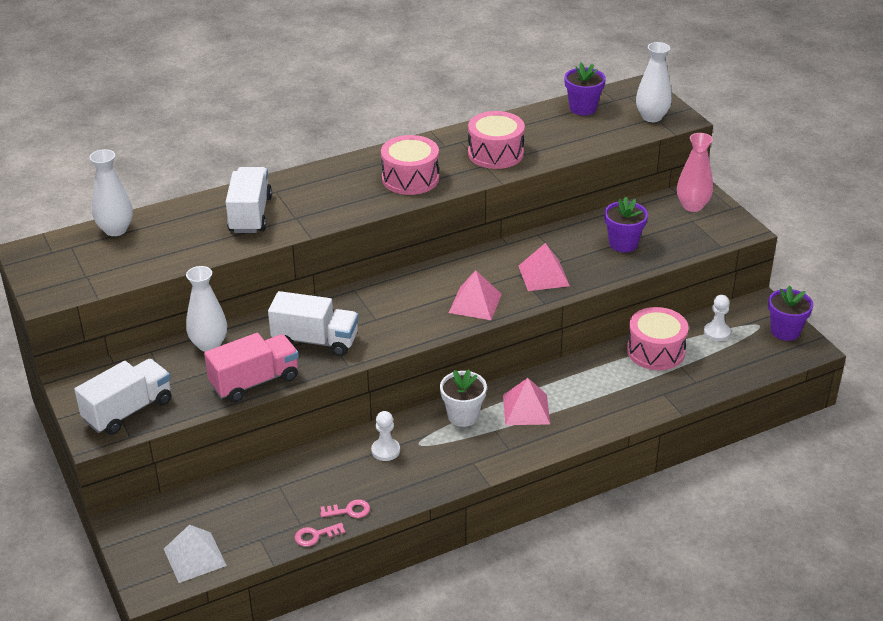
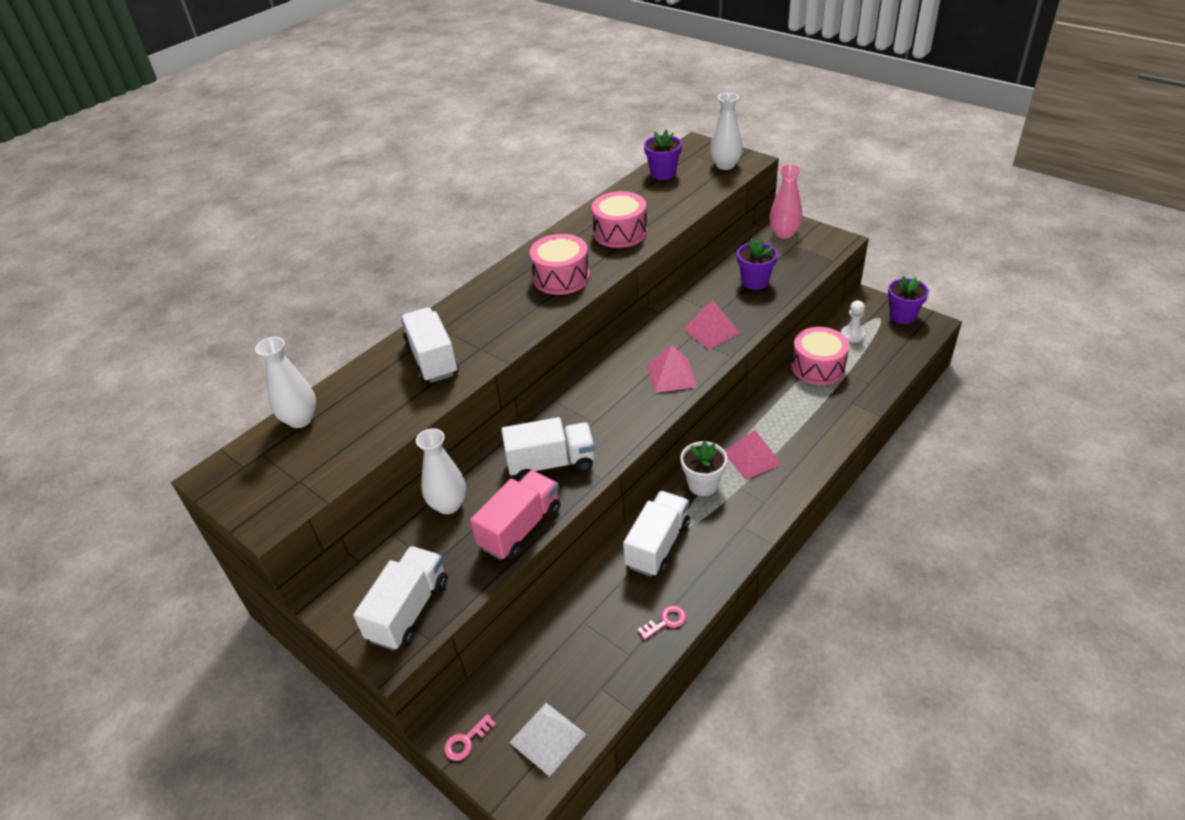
camera: 20 degrees left, 5 degrees up
(315, 535) = (652, 662): pink key -> pink key (466, 741)
(385, 450) = (657, 545): white pawn -> white truck

